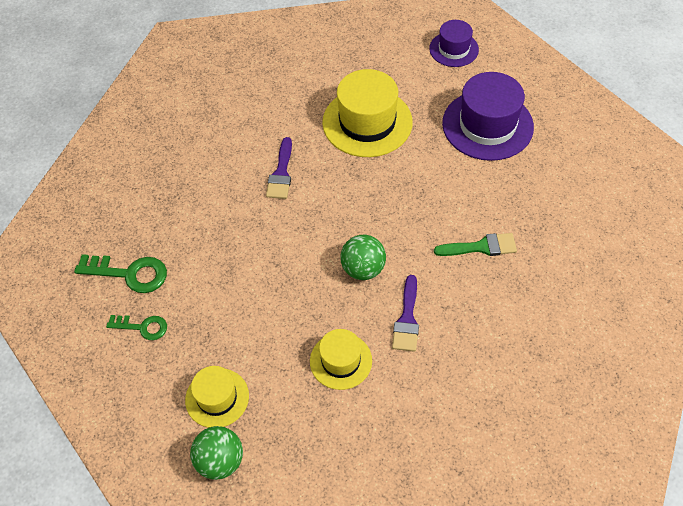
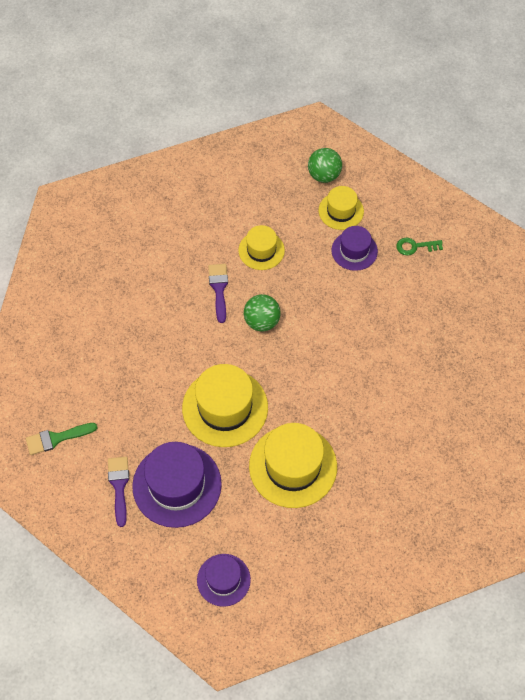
camera: 165 degrees right, 5 degrees up
(129, 274) = (445, 283): green key -> none
(221, 336) = (354, 251): none -> purple hat
(281, 173) = (356, 395): purple brush -> purple brush (119, 486)
(425, 185) = (225, 407): none -> yellow hat
(481, 247) = (169, 358): green brush -> green brush (56, 438)

